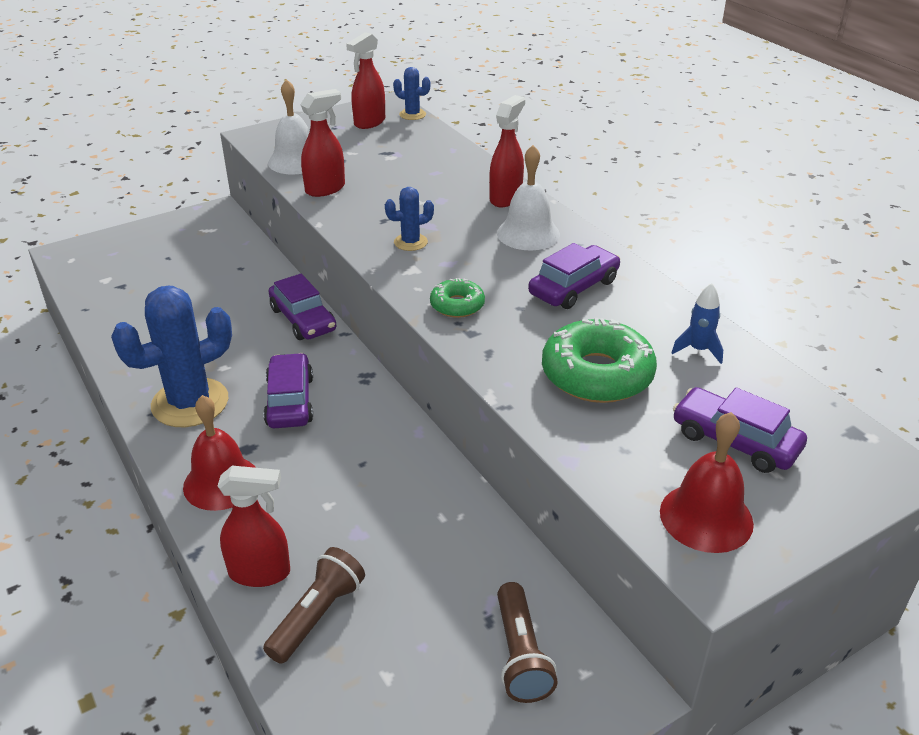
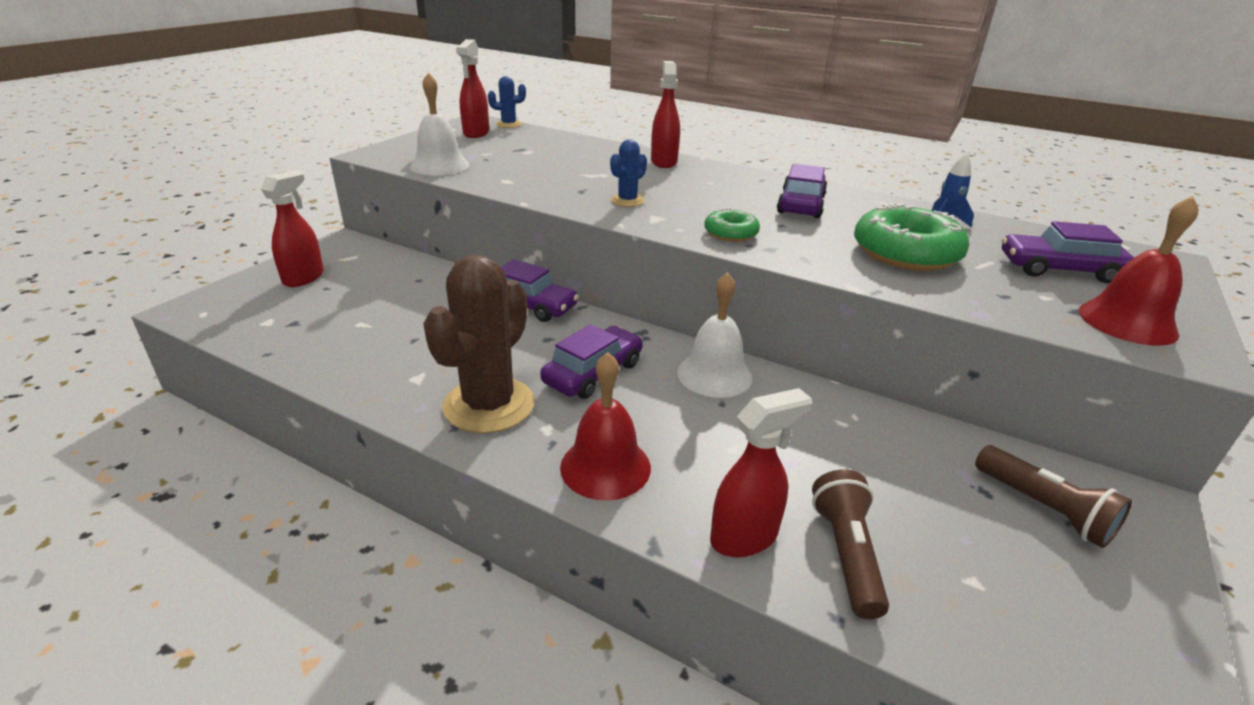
camera: 30 degrees left, 5 degrees down
(190, 403) = (489, 405): blue cactus -> brown cactus
(290, 401) = (593, 373): purple car -> purple car turned 75 degrees clockwise
(325, 189) = (496, 179): red spray bottle -> red spray bottle (304, 278)
(528, 233) = (715, 179): white bell -> white bell (714, 374)

